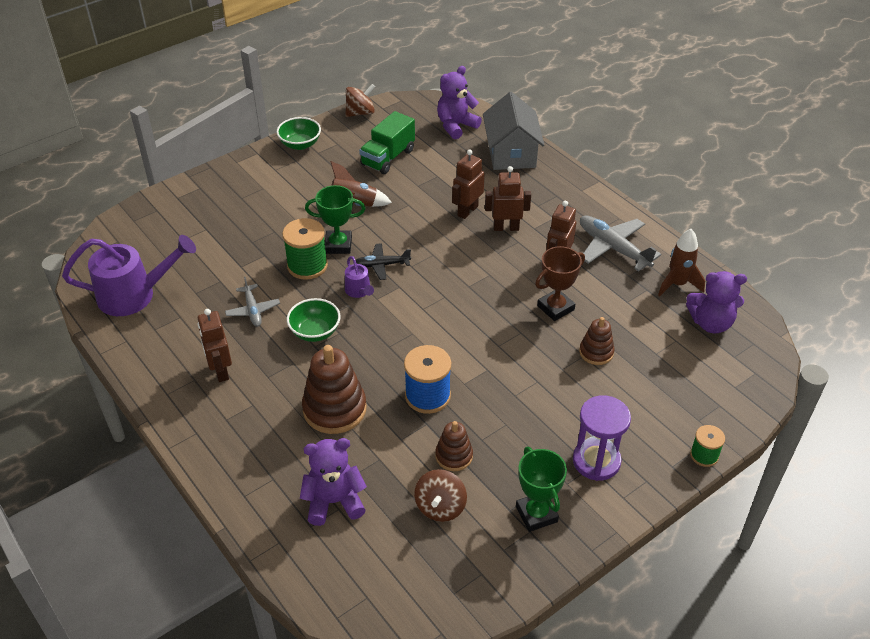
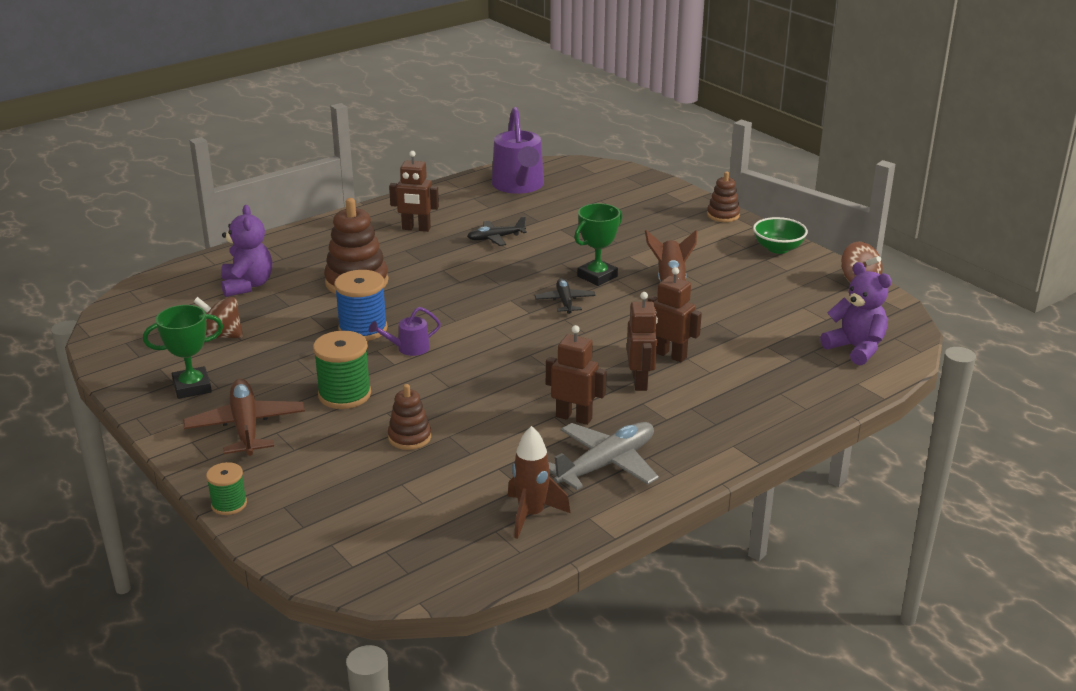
camera: 90 degrees right, 15 degrees down
(220, 371) = (416, 229): brown robot -> brown robot turned 150 degrees counterclockwise
(253, 310) = (496, 238): grey plane -> black plane
(307, 266) = (562, 261): green spool -> green spool (344, 394)
(315, 332) = (462, 269): green bowl -> none
(338, 245) = (597, 276): green trophy -> green trophy turned 45 degrees clockwise
(359, 291) = (522, 290): purple watering can -> purple watering can (408, 348)
(388, 157) = (768, 302): green truck -> none
(454, 456) = (280, 343): brown stacking toy -> brown stacking toy (723, 215)
(511, 153) = (805, 390): grey house -> none
(555, 308) = (489, 412): brown trophy -> none
(596, 461) = (246, 427): purple hourglass -> brown plane
(711, 323) = (451, 537): purple teddy bear -> none

